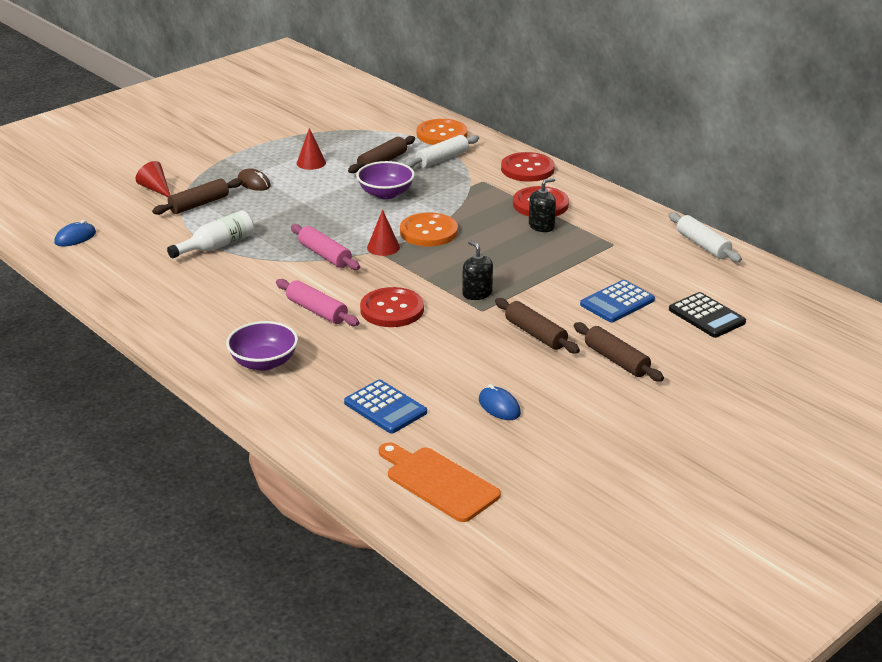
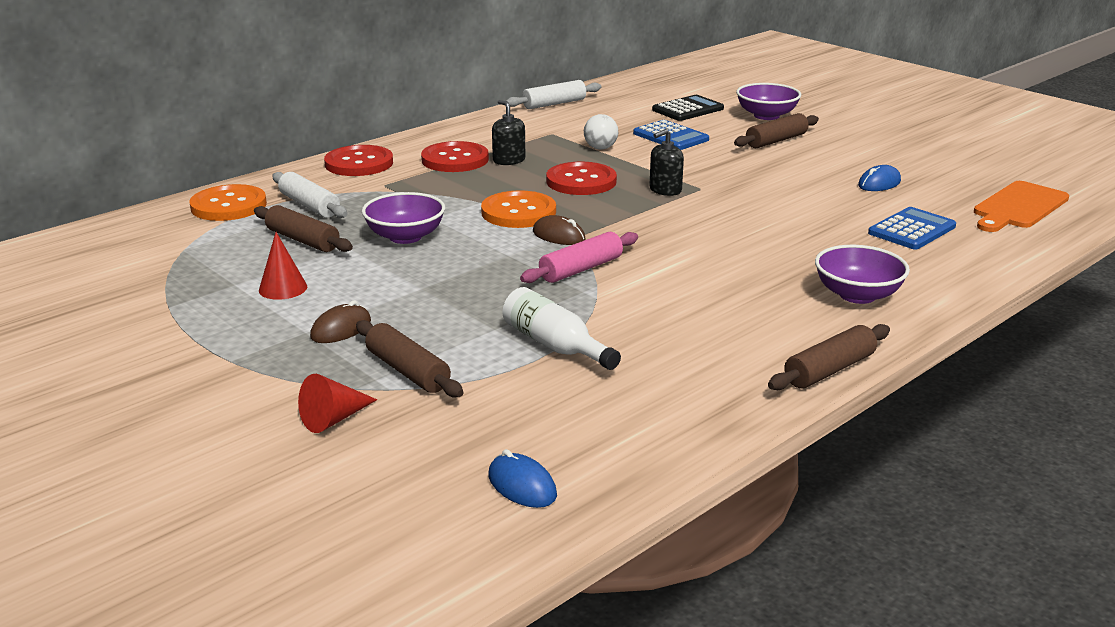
camera: 90 degrees left, 5 degrees down
(317, 311) = (726, 269): pink rolling pin -> none
(383, 247) = (558, 236): red cone -> brown mouse
(392, 309) = (711, 229): red button -> red button (581, 181)
(535, 334) = (741, 167): brown rolling pin -> brown rolling pin (829, 370)
(578, 266) = (600, 148): none -> white ball
(698, 362) = (766, 116): none -> purple bowl

